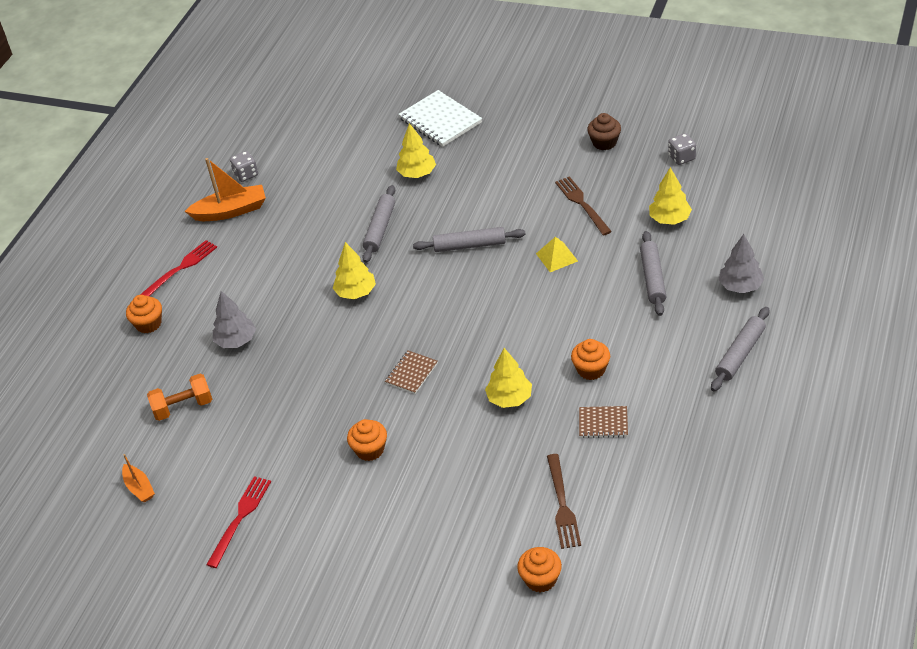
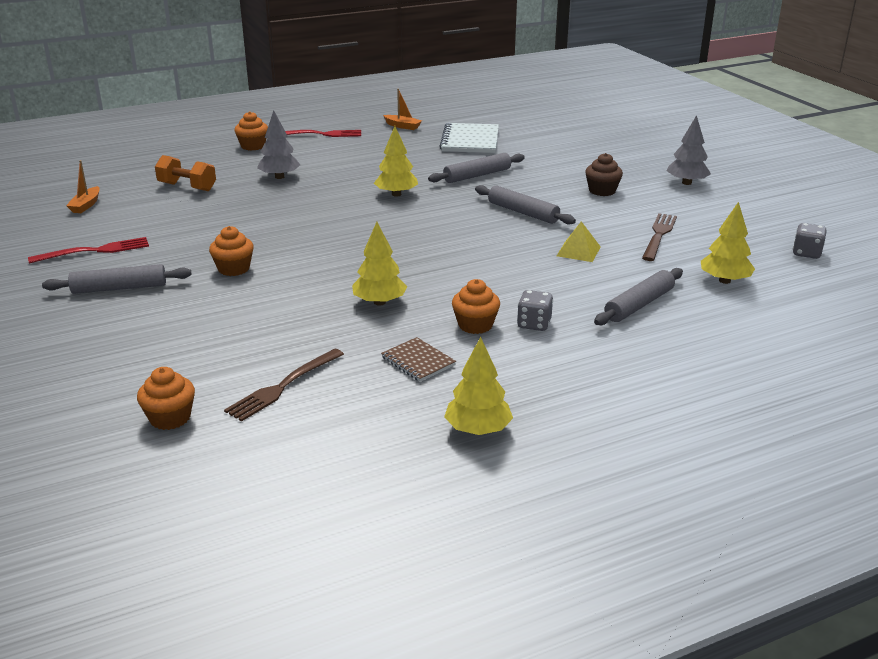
camera: 40 degrees right, 15 degrees down
(231, 211) = (402, 126): orange boat -> orange boat, size x0.57
(246, 174) = (445, 117): grey dice -> grey dice (534, 324)
(411, 373) = (344, 249): brown notebook -> none
(417, 174) = (558, 164): yellow tree -> yellow tree (478, 430)
(440, 121) = (628, 149): white notebook -> white notebook (470, 141)
(604, 142) = (746, 214): brown cupcake -> brown cupcake (602, 191)
(740, 286) = (717, 355): grey tree -> grey tree (686, 183)
(740, 354) = (630, 397): grey rolling pin -> grey rolling pin (119, 288)

